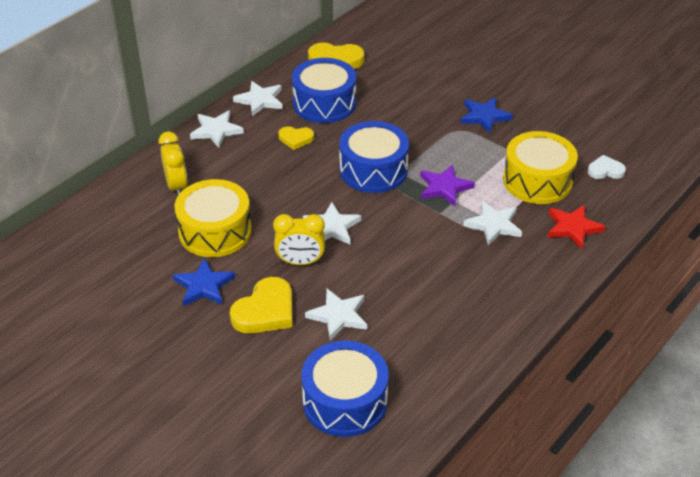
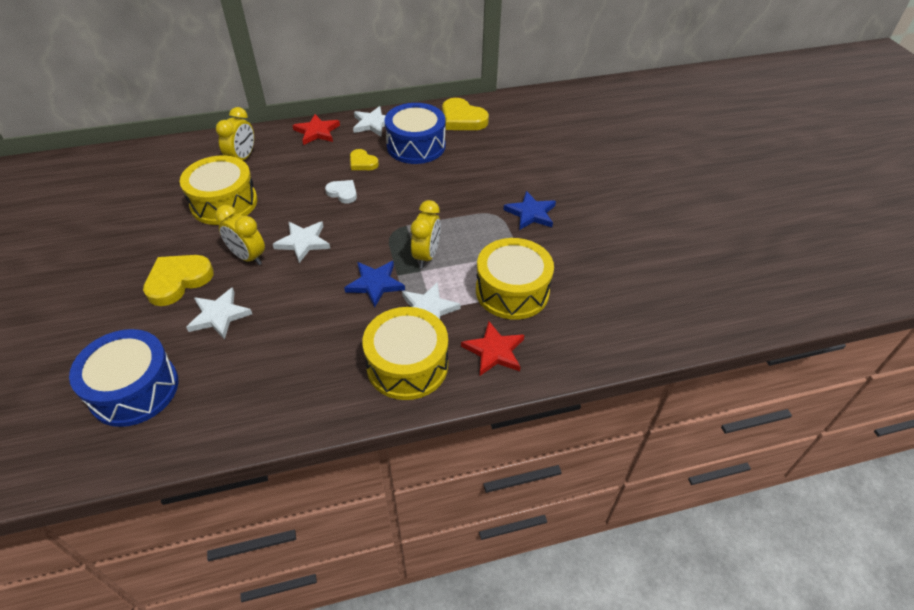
camera: 35 degrees right, 5 degrees up
(204, 286) = (166, 238): blue star -> blue star (375, 284)
(216, 131) = (317, 132): white star -> red star
(265, 311) = (178, 281): yellow heart -> yellow heart turned 150 degrees clockwise
(373, 170) = (388, 213): blue drum -> none
(444, 187) = (426, 256): purple star -> yellow clock
(526, 269) = (407, 365): none -> yellow drum
(605, 170) = (587, 314): white heart -> white heart (343, 193)

